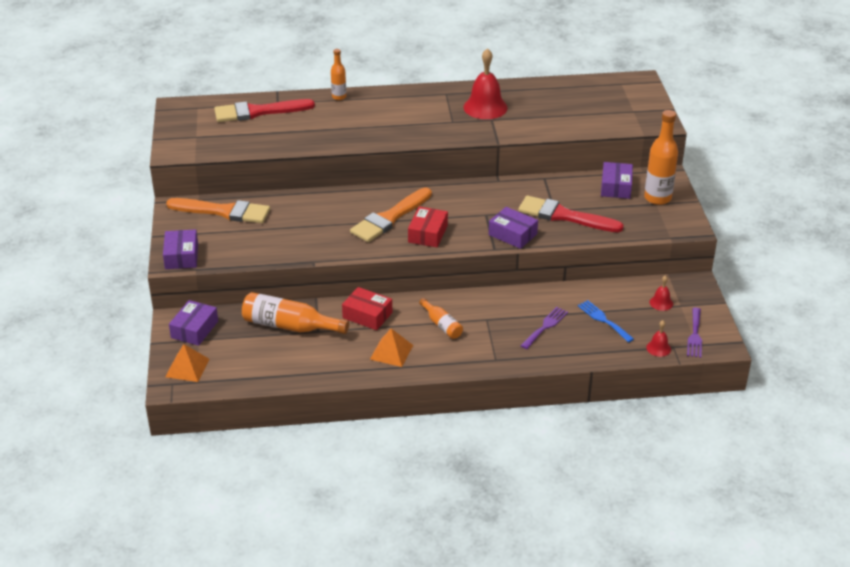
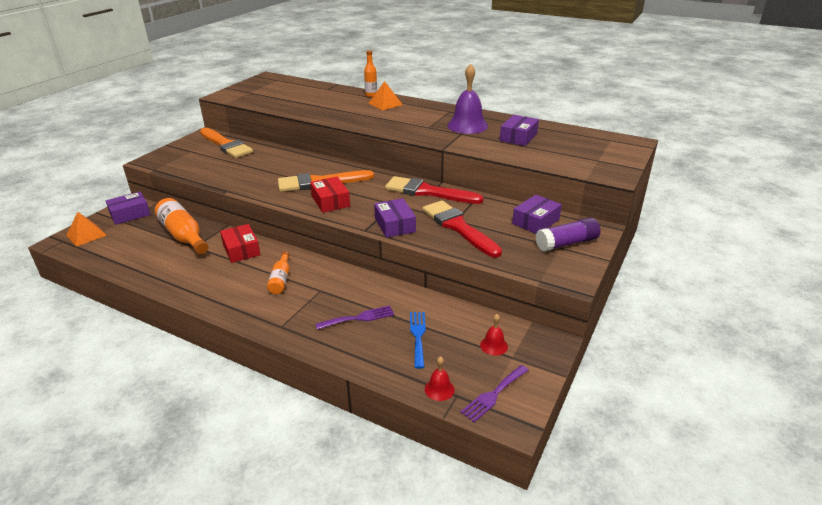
camera: 35 degrees right, 5 degrees down
(181, 256) = (160, 160): purple box -> purple box (518, 137)
(258, 112) = (307, 90): red brush -> red brush (428, 192)
(391, 352) = (216, 283): orange pyramid -> orange pyramid (385, 104)
(428, 234) = (330, 201): red box -> red box turned 75 degrees counterclockwise
(485, 107) = (467, 125): red bell -> purple bell
(657, 198) = (567, 243): orange bottle -> purple glue stick

